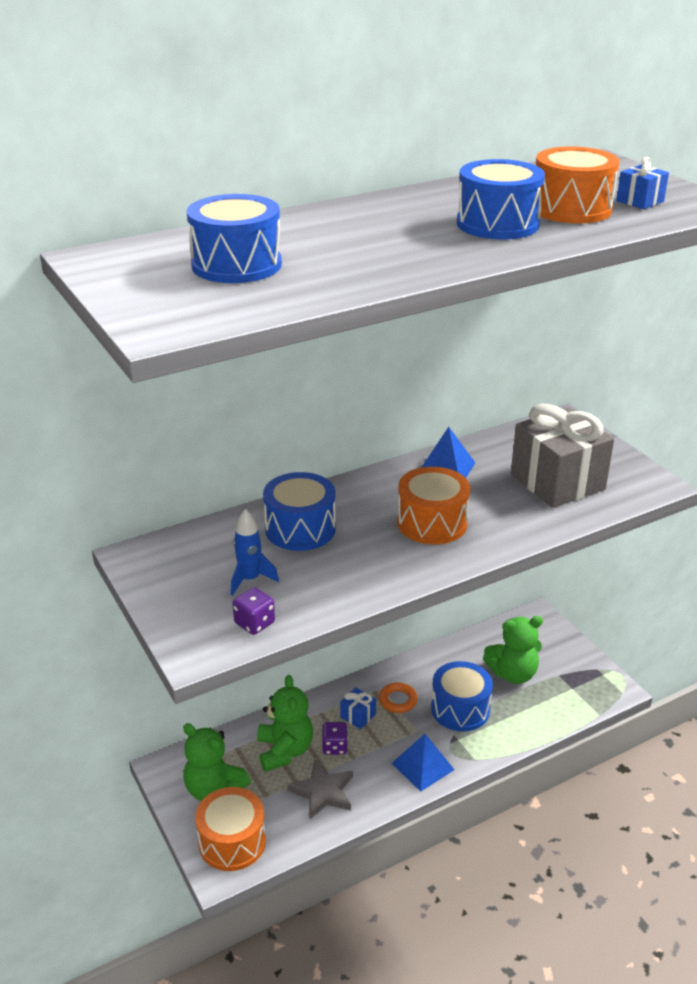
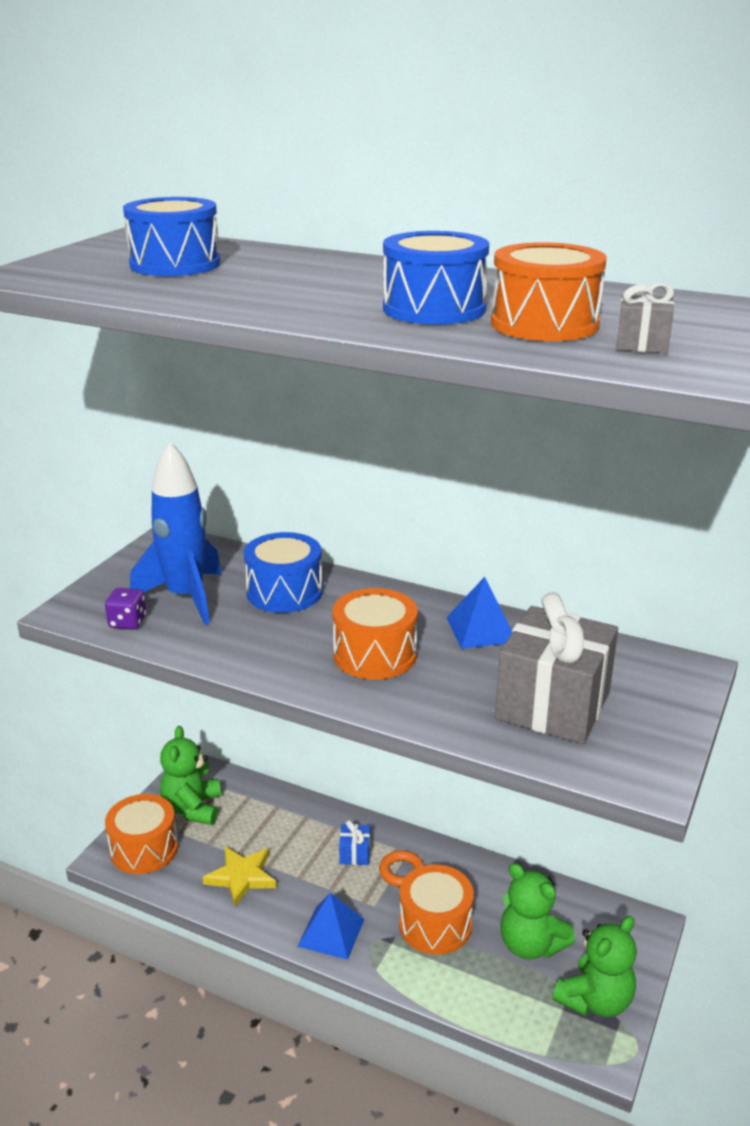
camera: 55 degrees right, 5 degrees down
(250, 579) = (185, 598): blue rocket -> blue rocket, size x1.91
(285, 751) = (269, 828): green teddy bear -> green teddy bear (595, 1000)
(323, 792) = (241, 877): grey star -> yellow star
(334, 747) = (302, 857): purple dice -> none
(460, 709) = (435, 925): blue drum -> orange drum
(640, 201) = (642, 344): blue gift -> grey gift

